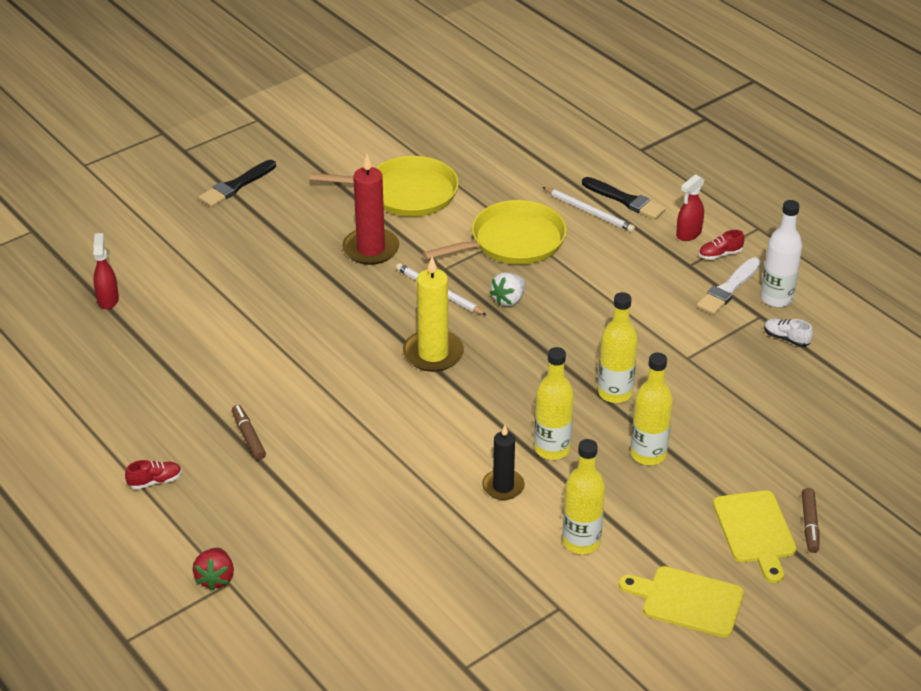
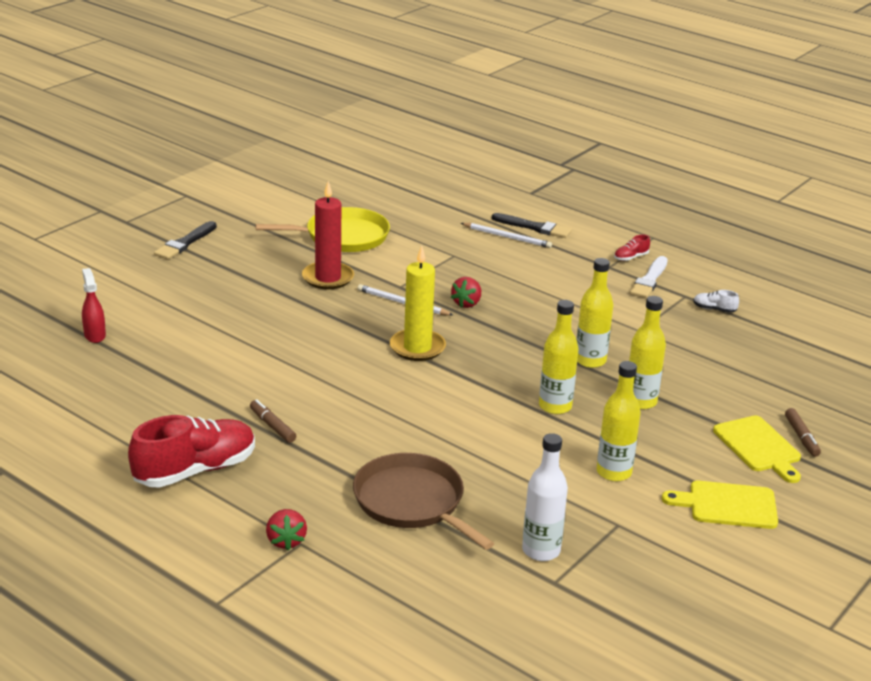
camera: 15 degrees left, 10 degrees down
(155, 481) = (195, 470): red shoe -> red shoe, size x2.42
(356, 550) = (412, 502): none -> brown pan
(503, 486) = (525, 439): black candle -> none
(508, 300) = (467, 303): white strawberry -> red strawberry
(513, 241) = (451, 262): yellow pan -> none
(688, 234) = (598, 246): red spray bottle -> none
(776, 298) = (692, 283): white bottle -> white bottle (541, 550)

